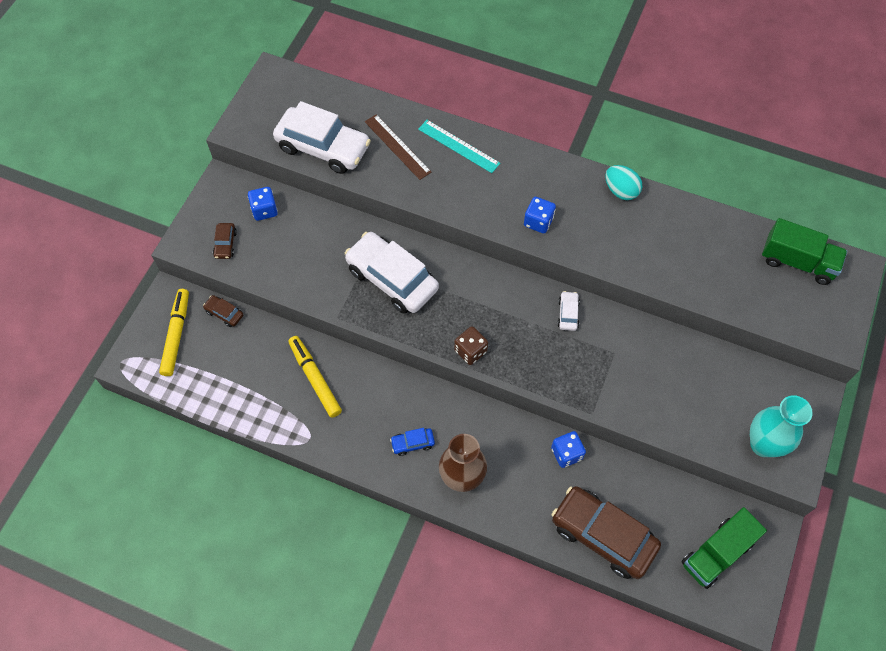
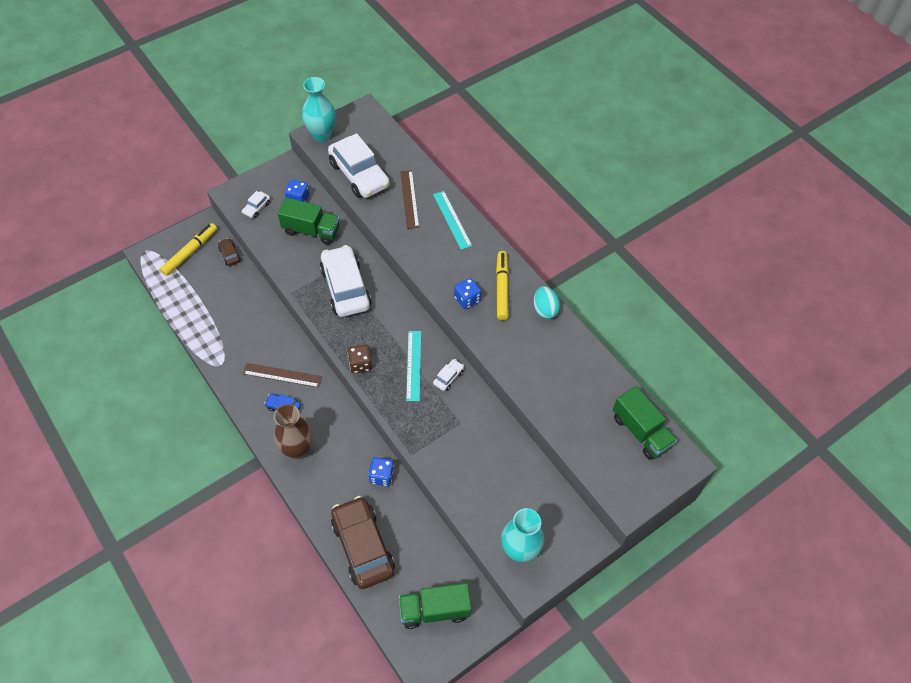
camera: 30 degrees right, 5 degrees down
(225, 244) = (256, 208): brown car -> white car
(246, 124) = (321, 135): none -> turquoise vase
(306, 237) = (311, 230): none -> green truck
(315, 379) = (253, 328): yellow marker -> yellow marker (501, 288)
(385, 411) = (282, 375): none -> brown ruler
(524, 321) = (413, 365): none -> turquoise ruler

